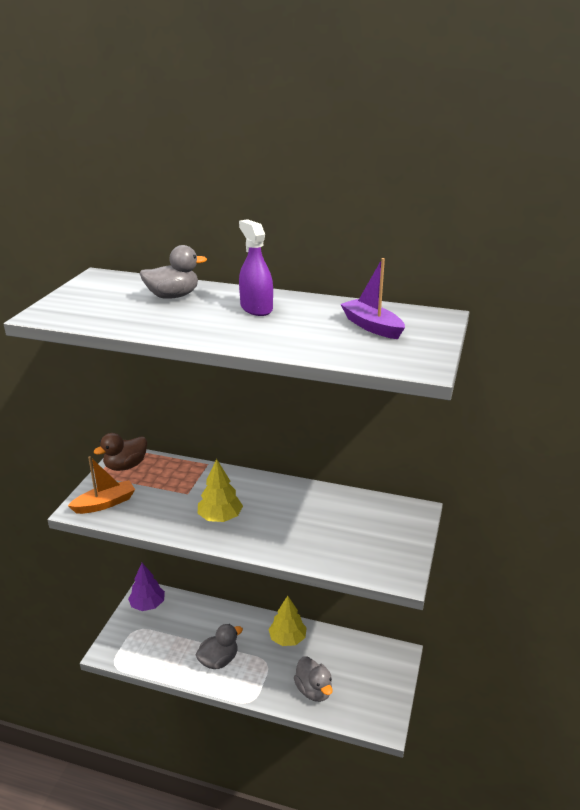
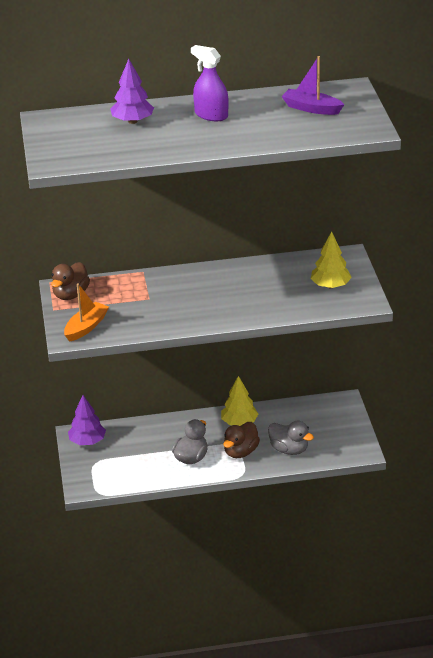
camera: 25 degrees left, 5 degrees up
(173, 296) = (132, 121): grey duck -> purple tree
(220, 517) = (195, 307): yellow tree -> yellow tree (330, 286)
(267, 673) = (240, 452): none -> brown duck

